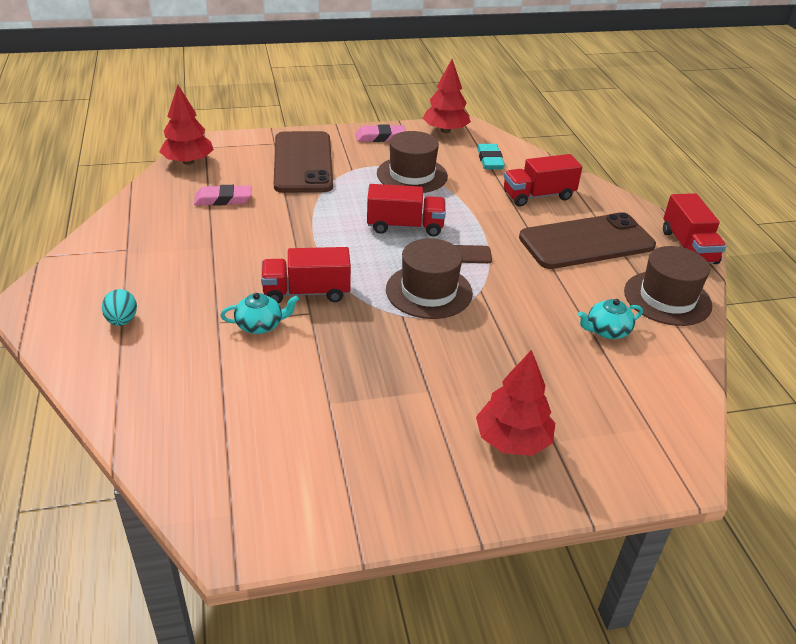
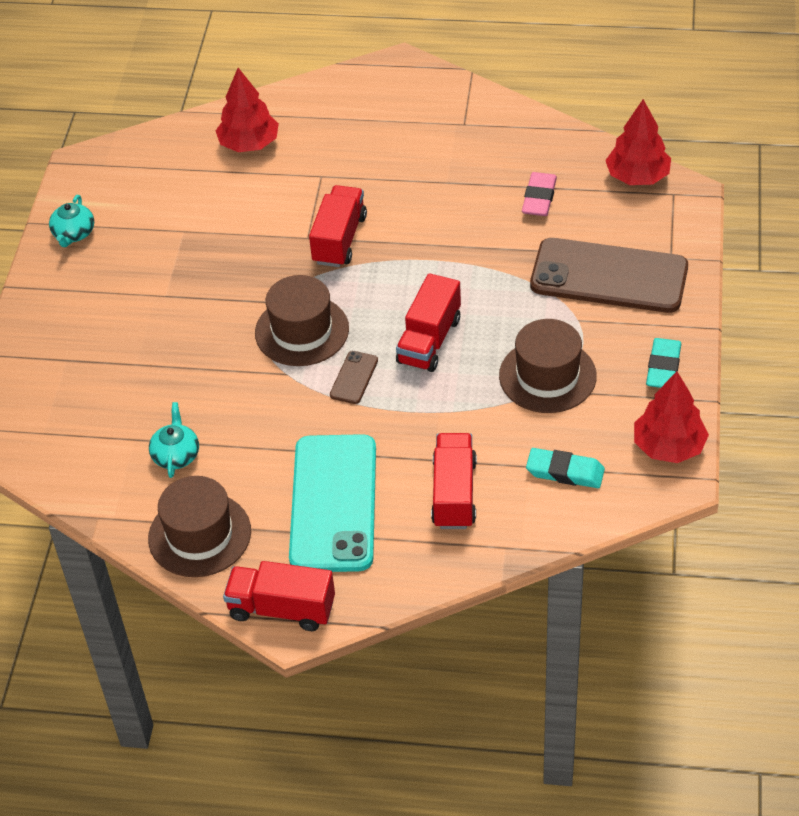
camera: 115 degrees right, 10 degrees up
(122, 320) = (349, 118): turquoise egg -> none
(260, 325) = (304, 202): turquoise teapot -> turquoise teapot (73, 234)
(380, 137) = (663, 367): pink eraser -> turquoise eraser
(513, 440) = (82, 333): red tree -> red tree (249, 144)
(586, 242) = (333, 503): brown phone -> turquoise phone

